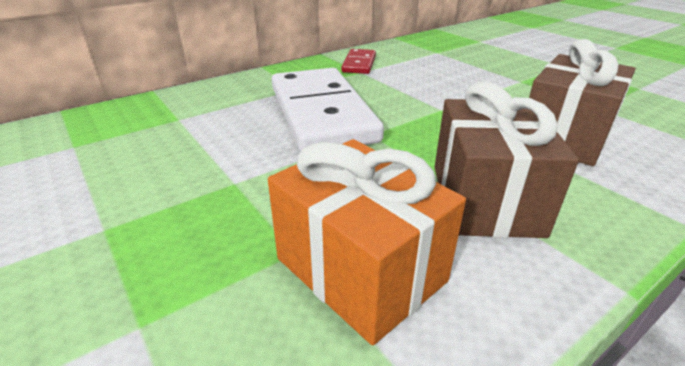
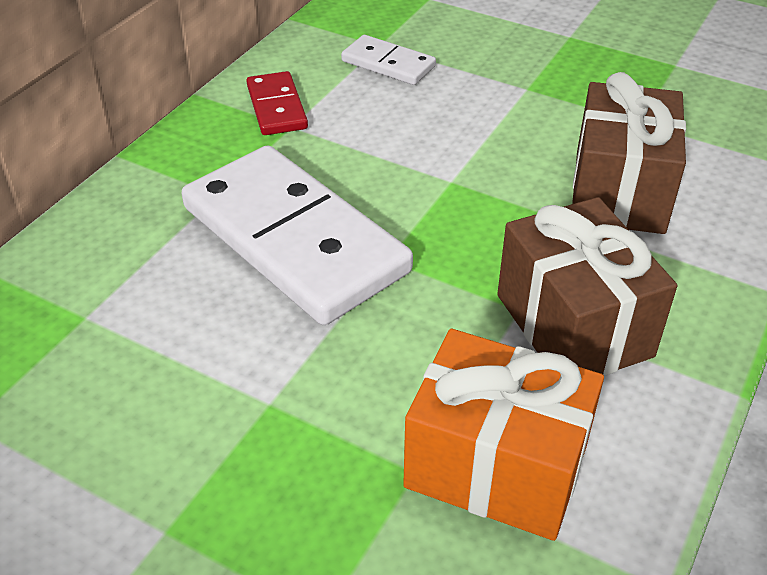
camera: 25 degrees left, 10 degrees up
(436, 59) = (388, 64): none -> white domino

